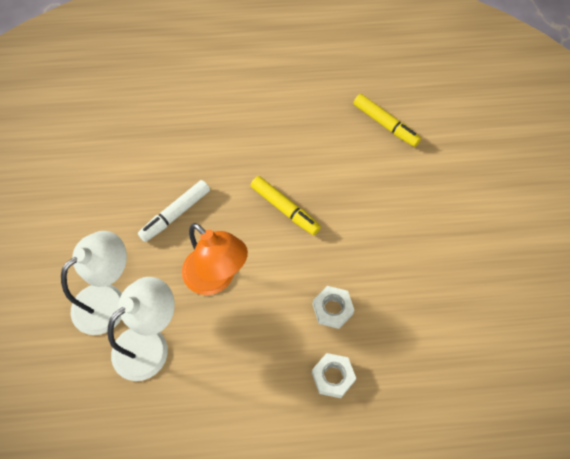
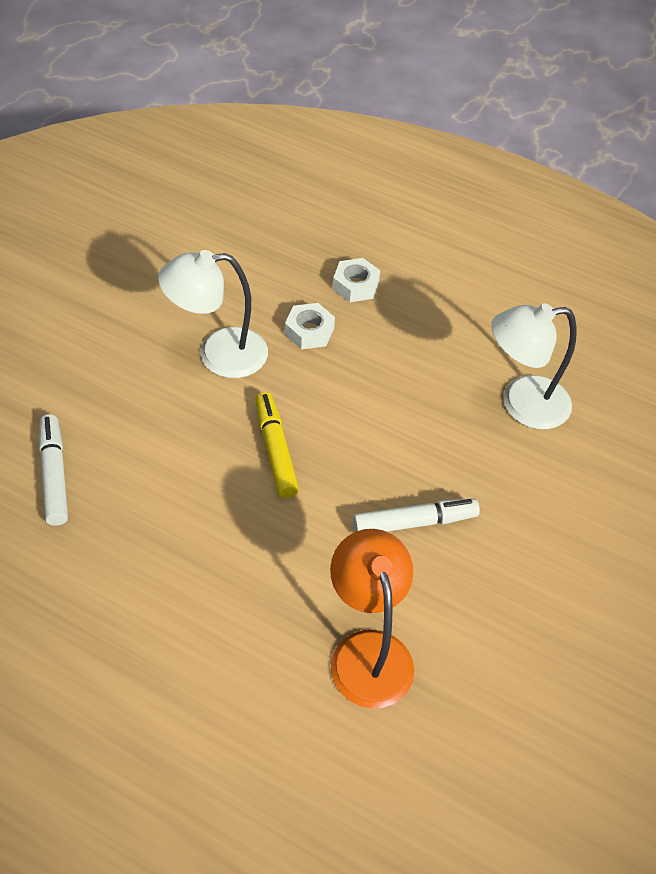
camera: 150 degrees left, 10 degrees down
(108, 300) = (549, 470): white lamp -> white lamp (218, 354)
(216, 278) = (411, 424): orange lamp -> orange lamp (368, 651)
(385, 124) = (54, 475): yellow marker -> white marker

